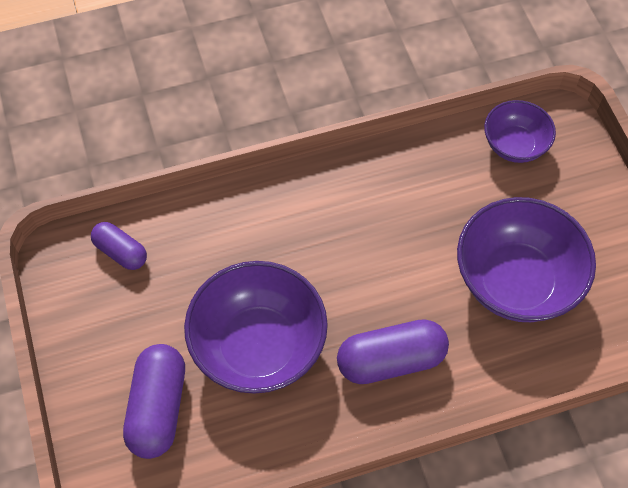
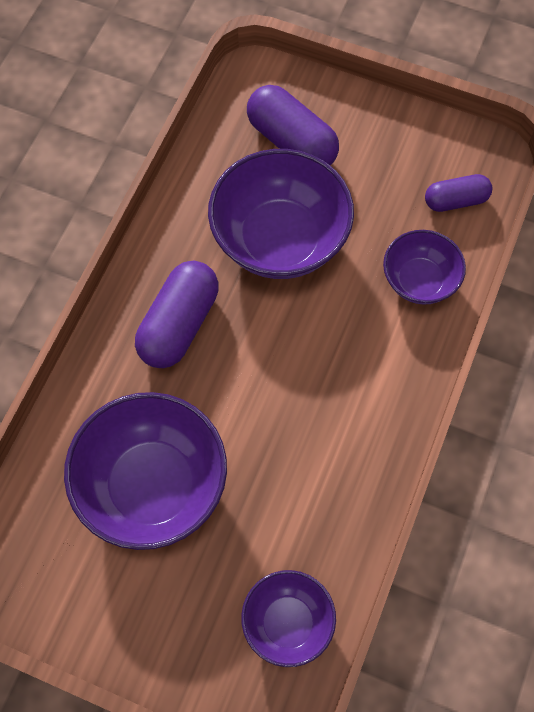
camera: 130 degrees right, 5 degrees up
(213, 230) = (419, 281): none -> purple bowl

